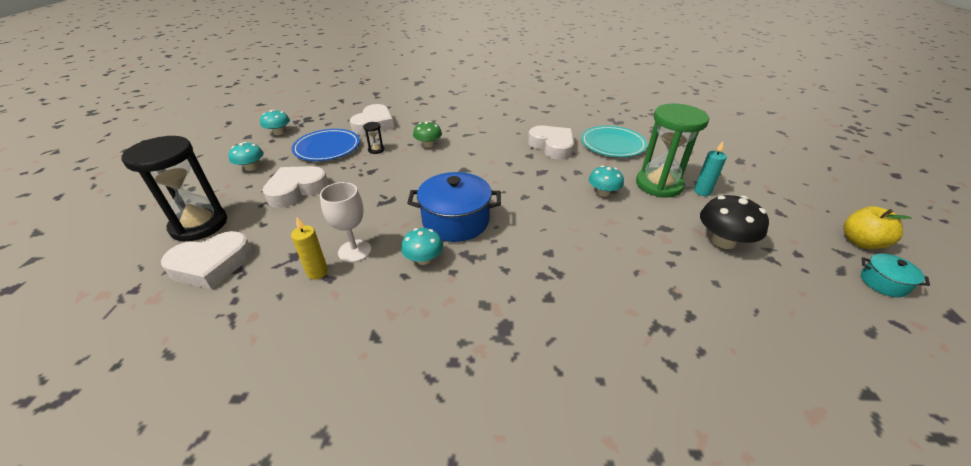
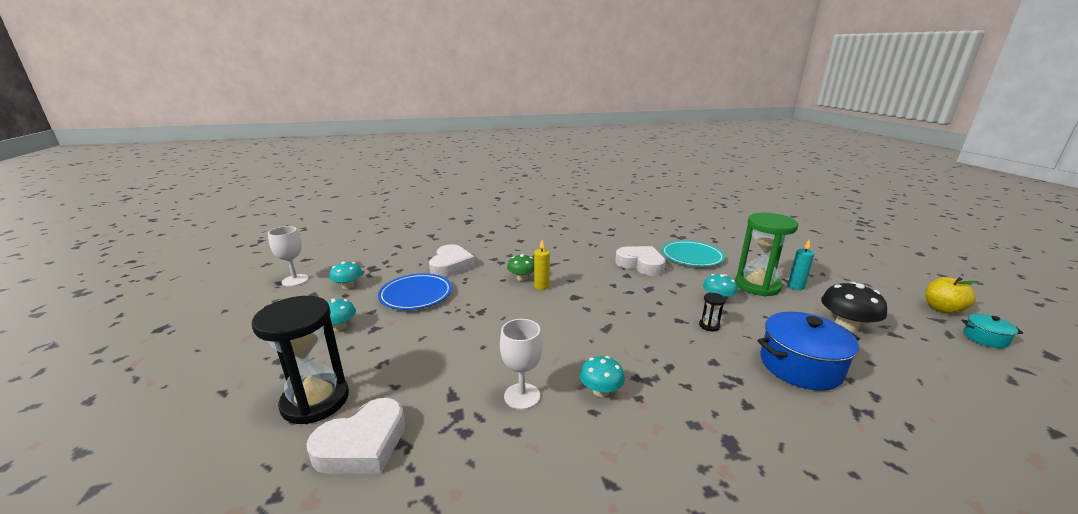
camera: 15 degrees left, 15 degrees down
(242, 122) = (295, 280): none -> white goblet
(296, 190) = (410, 343): white heart -> none
(317, 272) = (497, 427): yellow candle -> yellow candle (541, 286)
(376, 150) = (471, 290): black hourglass -> black hourglass (709, 326)
(456, 221) = (604, 347): blue pot -> blue pot (800, 366)

